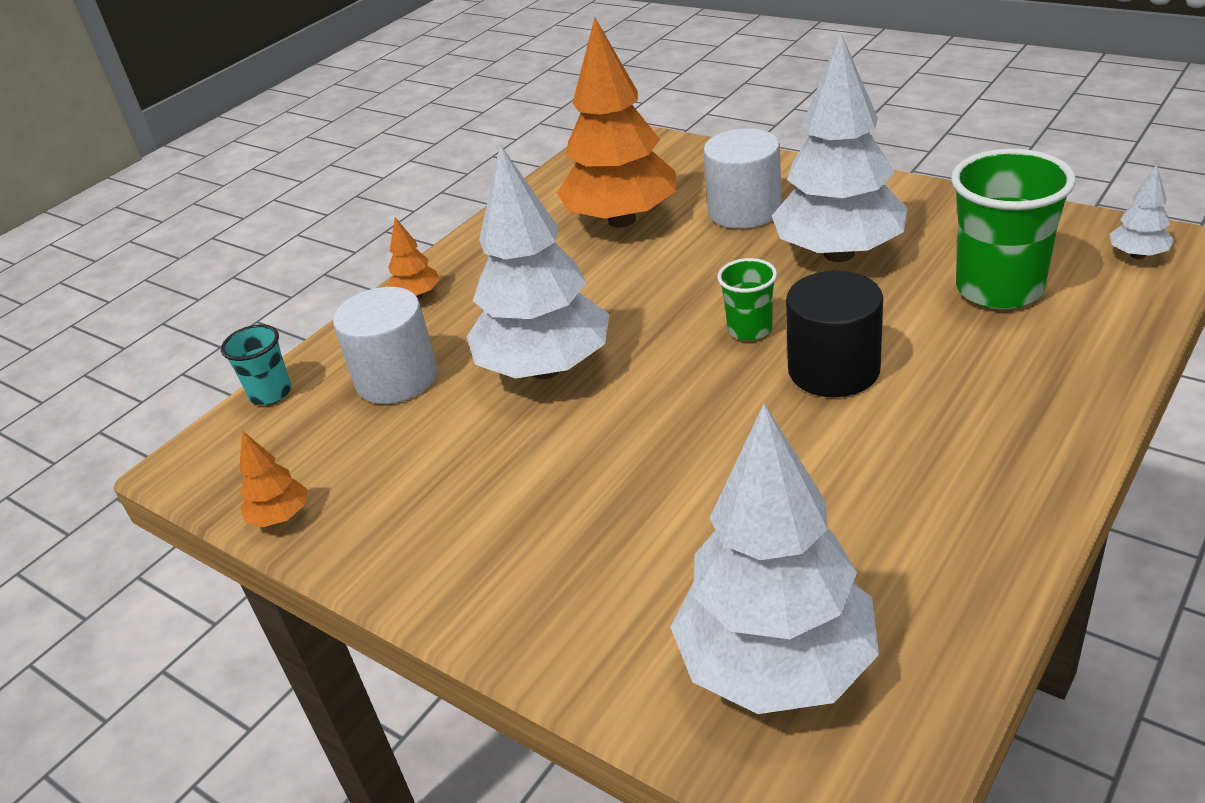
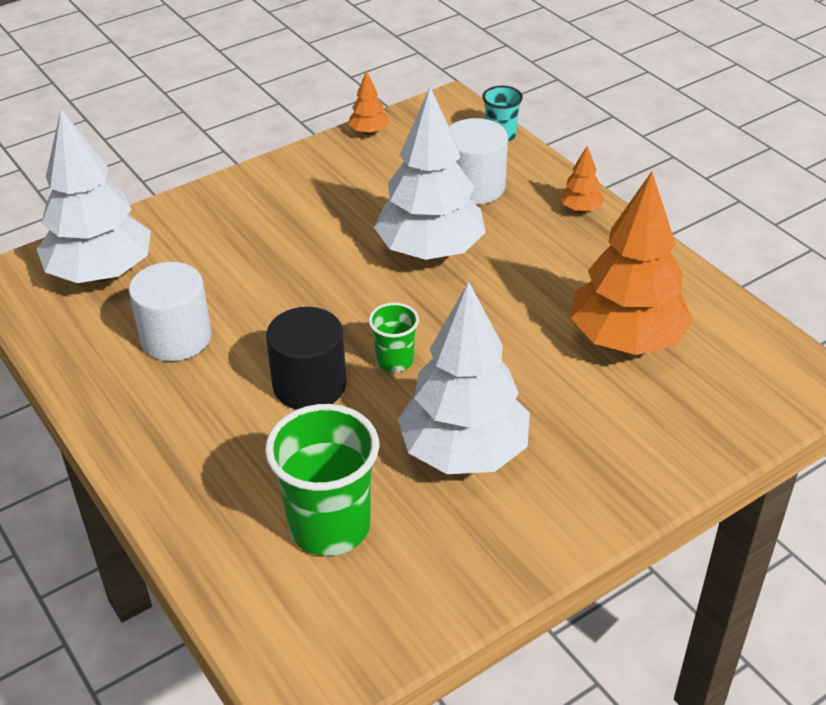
camera: 105 degrees right, 5 degrees up
(744, 211) = (587, 421): white cylinder -> white cylinder (176, 337)
(1137, 255) = (301, 652): white tree -> none

